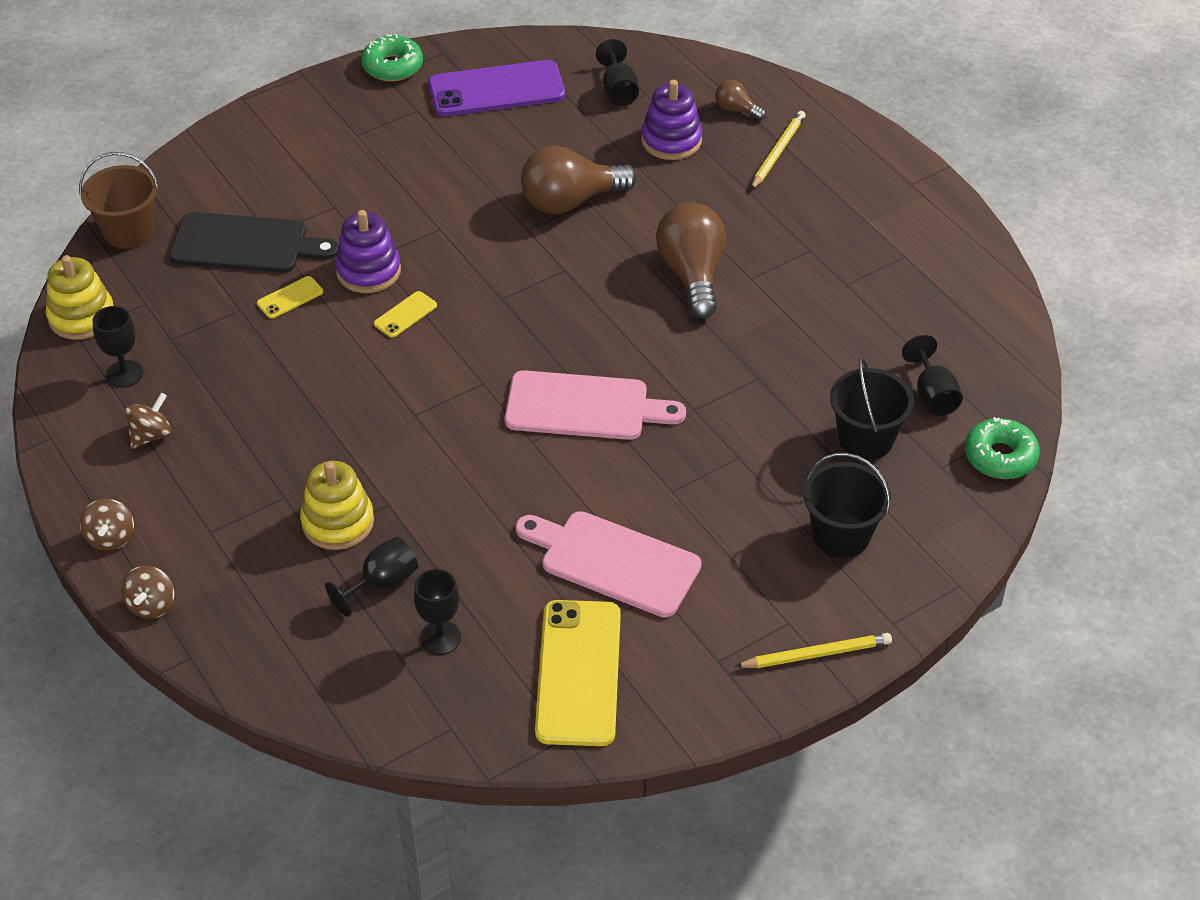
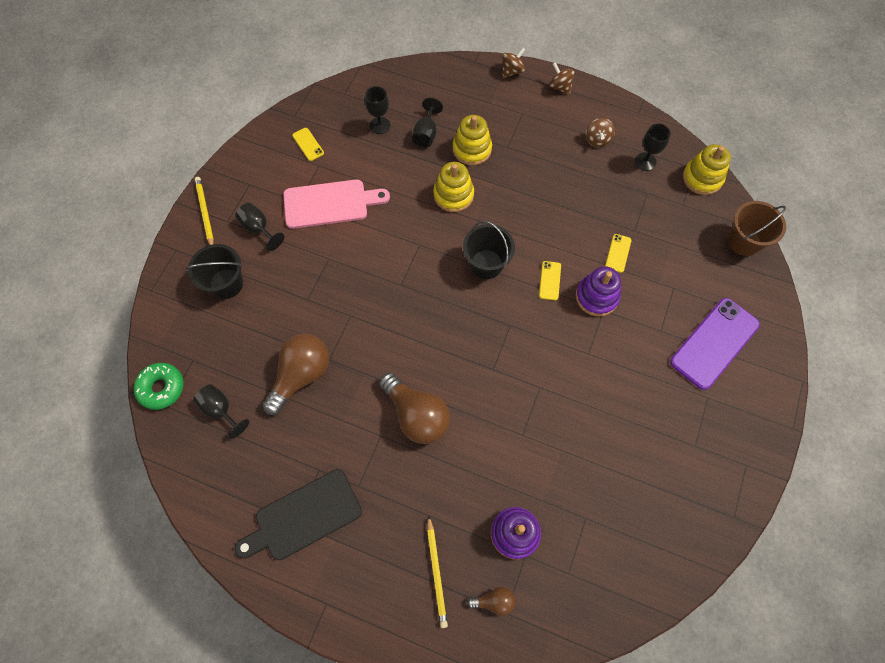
camera: 145 degrees right, 20 degrees up
(151, 605) = (512, 71): brown spinning top -> brown spinning top turned 75 degrees clockwise
(246, 244) = (677, 272): black cutting board -> black cutting board (303, 517)
(392, 66) = (750, 478): green donut -> none
(426, 476) = (453, 195): none -> yellow stacking toy
(496, 89) = (666, 503): purple phone -> purple phone (714, 343)
(570, 201) = (533, 428): brown light bulb -> brown light bulb (301, 375)
(579, 673) = (308, 144): yellow phone -> yellow phone, size x0.44
(584, 407) = (409, 281): pink cutting board -> none
(618, 91) = (588, 562): black goblet -> black goblet (259, 229)
(816, 654) = (205, 213): yellow pencil -> yellow pencil turned 120 degrees clockwise
(865, 439) = (244, 353): black bucket -> black bucket (486, 264)

